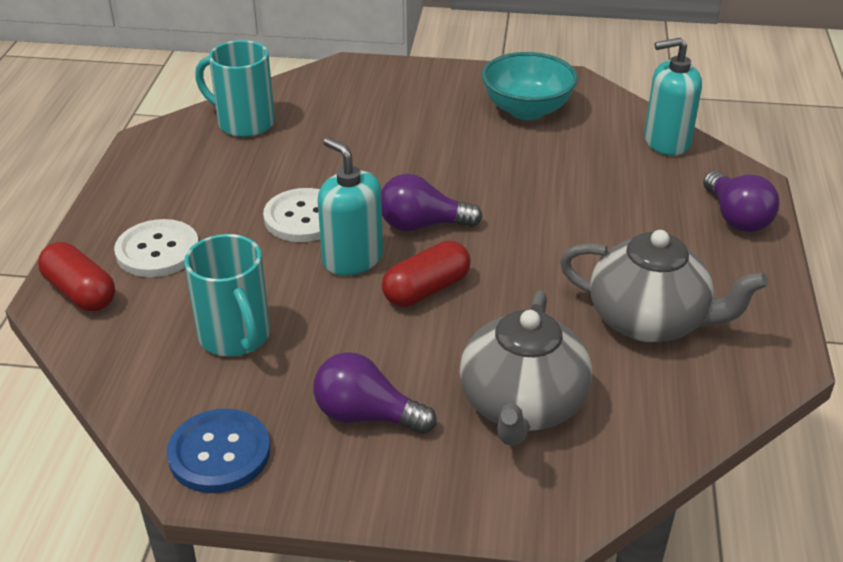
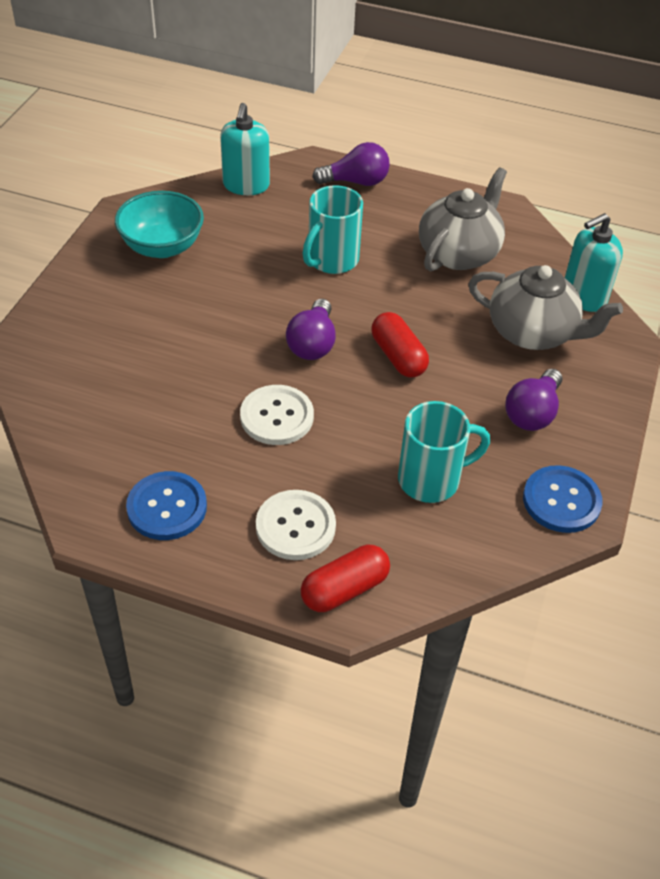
camera: 80 degrees left, 10 degrees up
(173, 174) = (167, 507): none -> blue button
(244, 123) = (91, 442): turquoise mug -> turquoise mug (331, 260)
(352, 259) = (346, 393): turquoise soap dispenser -> turquoise soap dispenser (584, 296)

